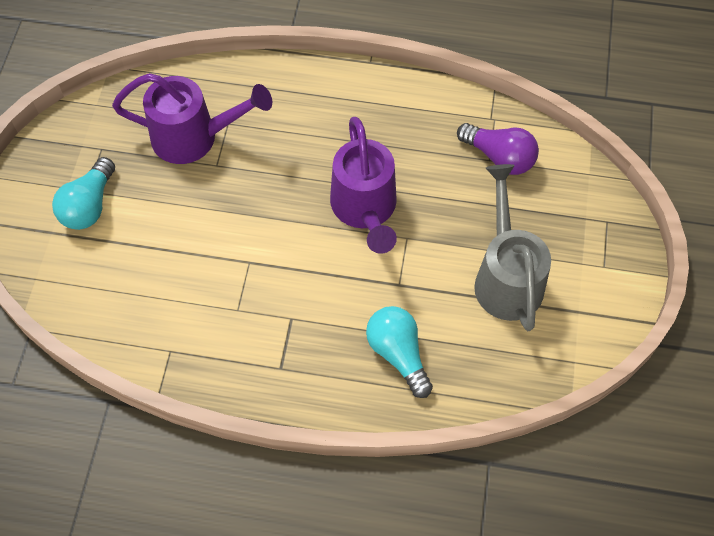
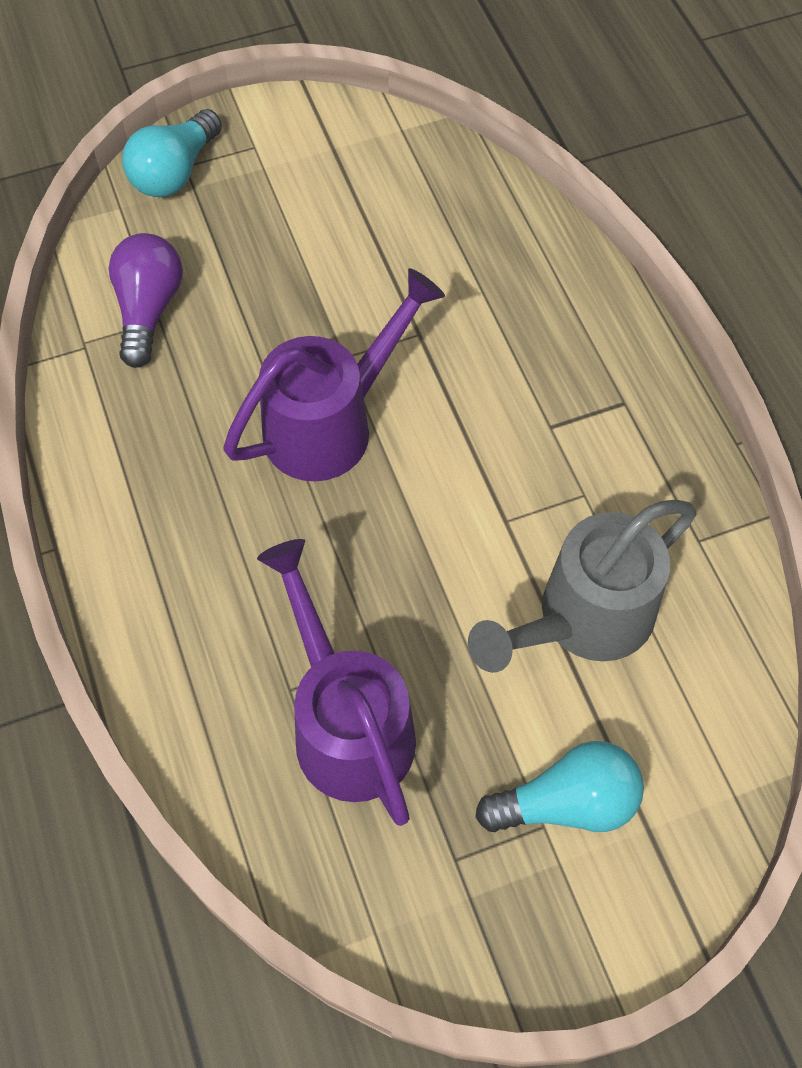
camera: 120 degrees left, 0 degrees up
(398, 354) = (514, 291): turquoise light bulb -> turquoise light bulb (175, 172)
(506, 277) = (333, 230): grey watering can -> grey watering can (583, 619)

